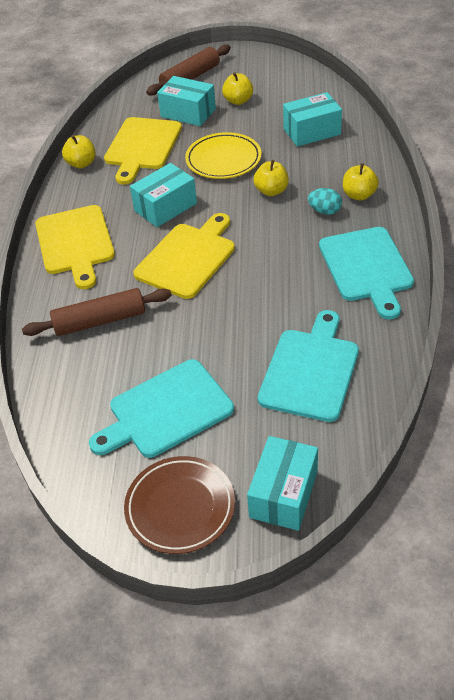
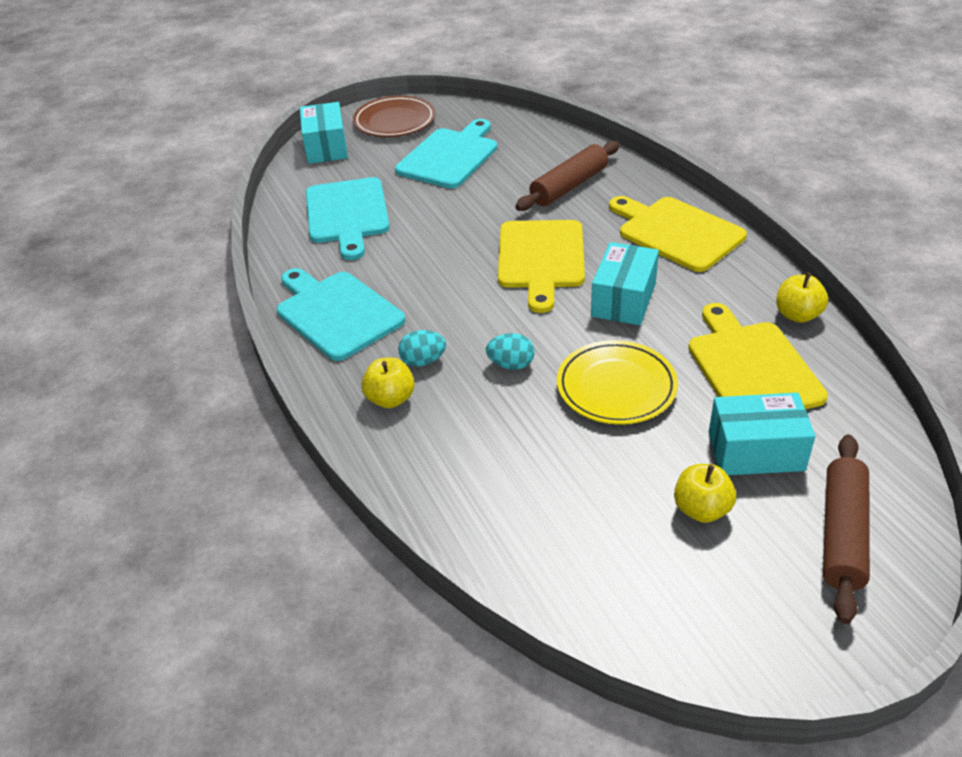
camera: 150 degrees right, 5 degrees down
(271, 191) = (511, 364): yellow apple -> turquoise egg
(312, 131) = (526, 486): turquoise box -> none

